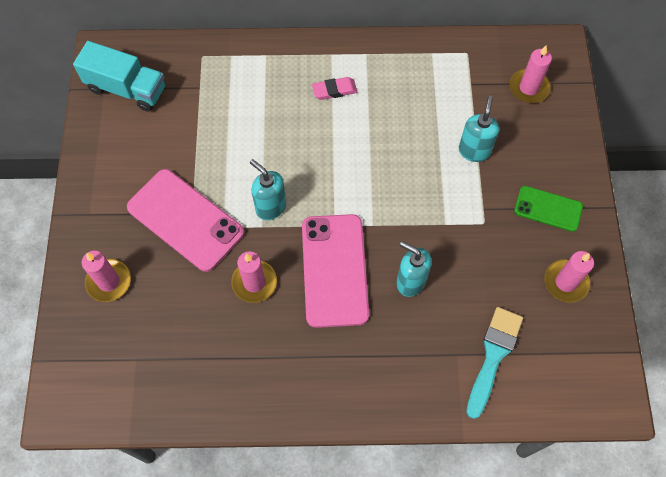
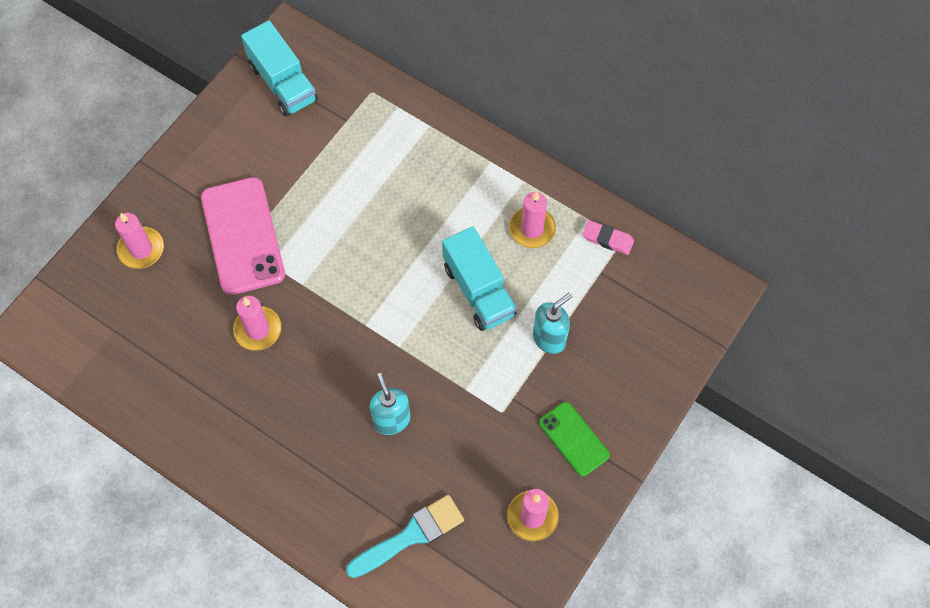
camera: 35 degrees right, 0 degrees up
(270, 207) = (323, 271): turquoise soap dispenser -> none
(334, 90) = (465, 198): pink eraser -> pink eraser (608, 239)
(334, 270) = (334, 365): pink phone -> none
(397, 148) = (478, 290): none -> turquoise truck
(529, 88) = (654, 312): pink candle -> pink candle (532, 229)

